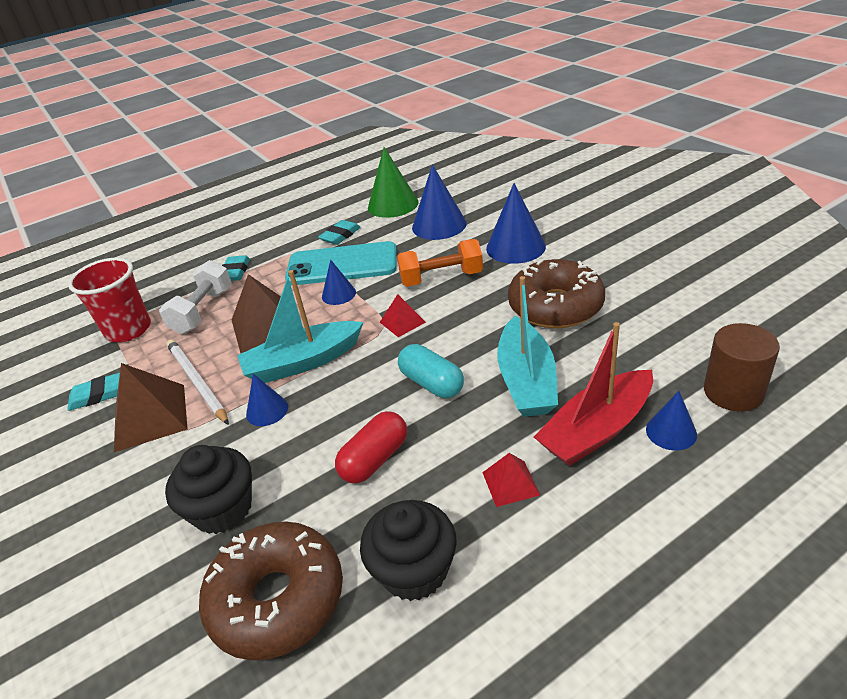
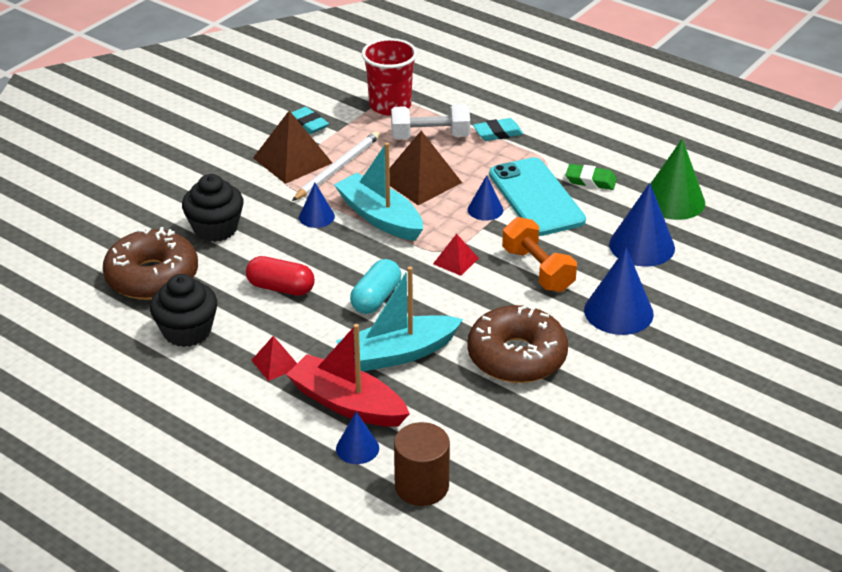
camera: 65 degrees right, 0 degrees up
(340, 236) = (590, 180): turquoise eraser -> green eraser

